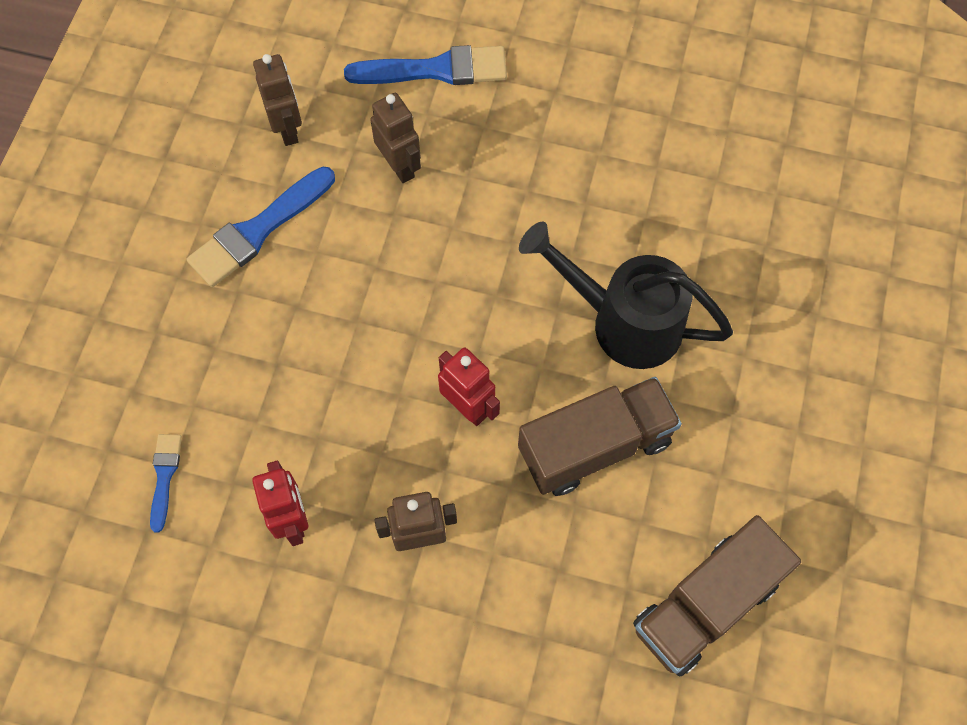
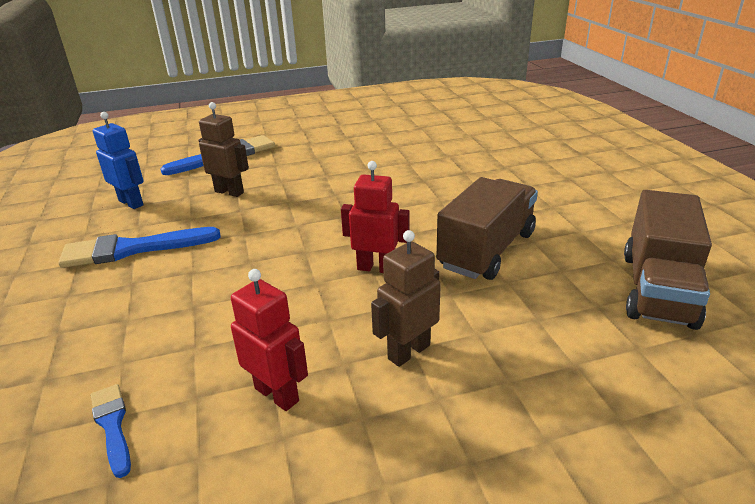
camera: 30 degrees left, 35 degrees down
(258, 230) = (133, 249): blue brush -> blue brush turned 60 degrees clockwise
(288, 129) = (131, 203): brown robot -> blue robot
(624, 321) = (442, 197): black watering can -> none

